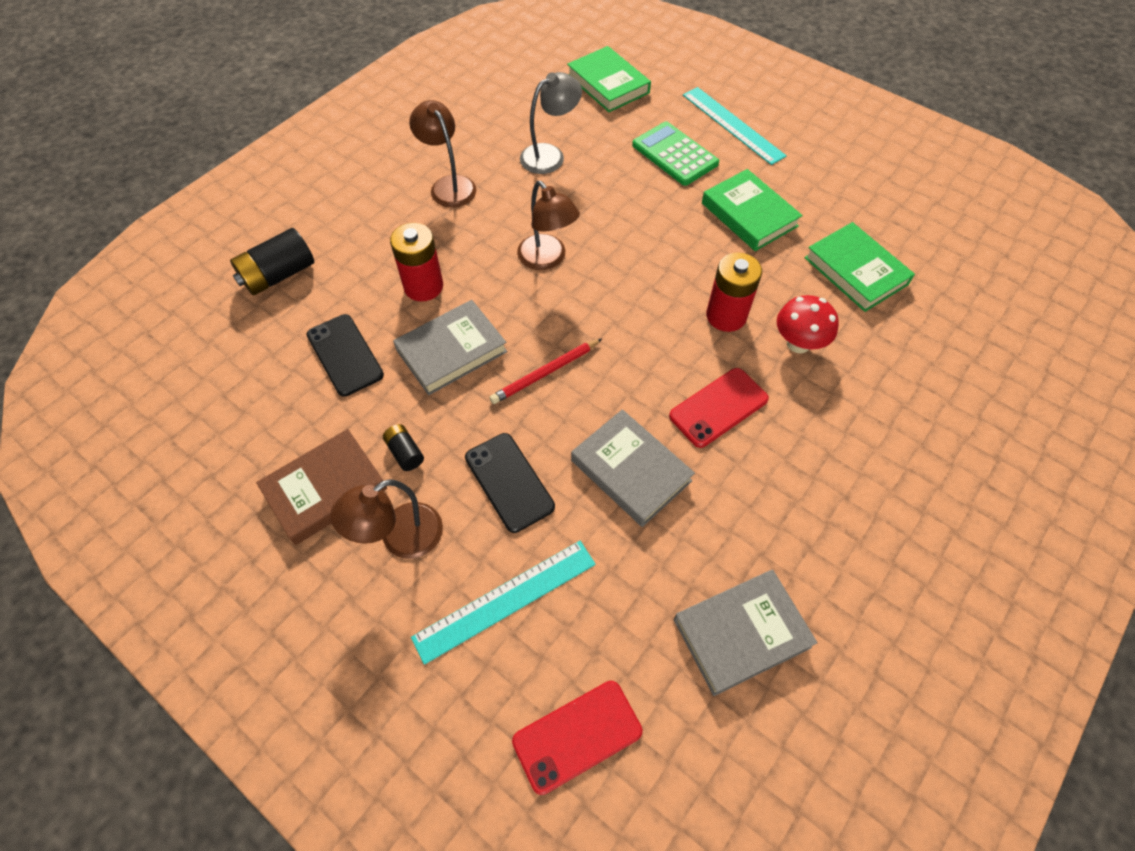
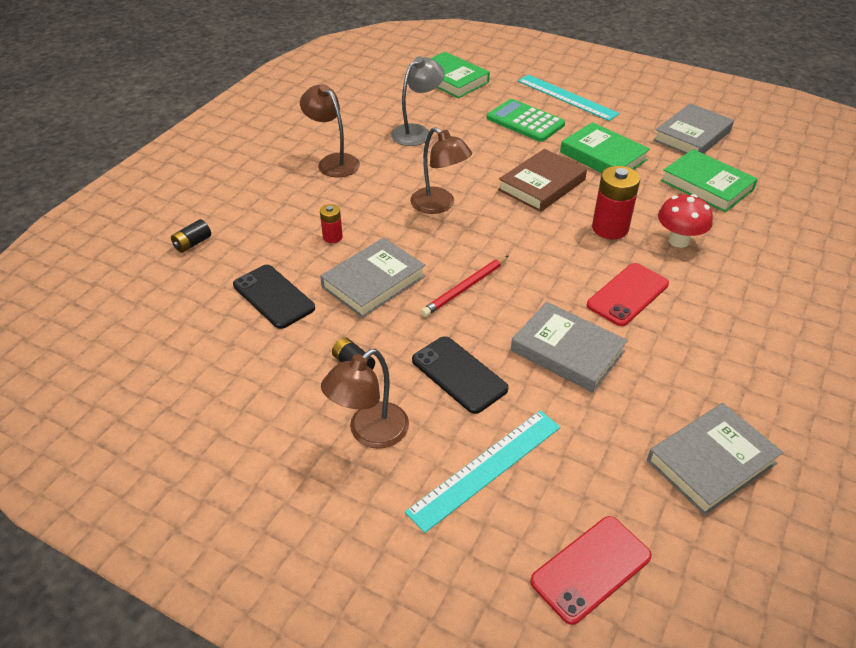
camera: 10 degrees left, 15 degrees down
(279, 275) = (192, 243): black battery -> black battery, size x0.53
(325, 489) = (284, 404): brown book -> brown book (542, 185)
(423, 286) = (332, 237): red battery -> red battery, size x0.53
(862, 198) = (692, 135): none -> grey book

